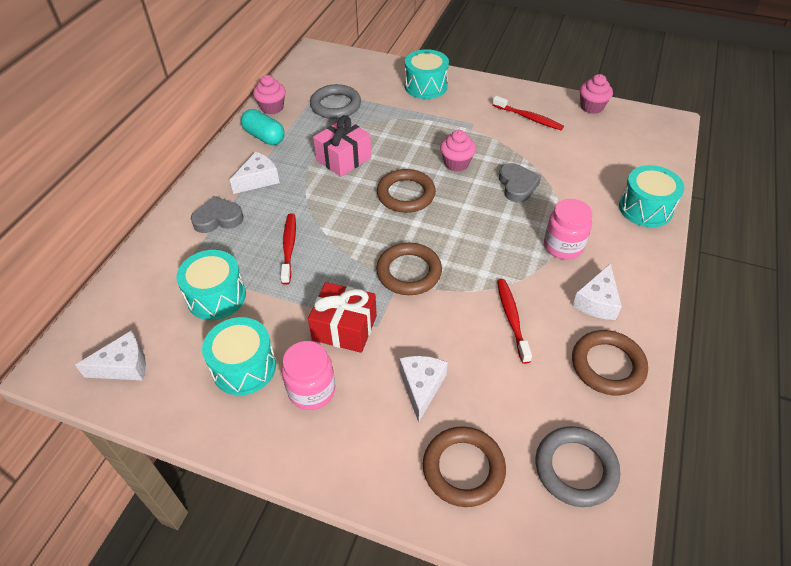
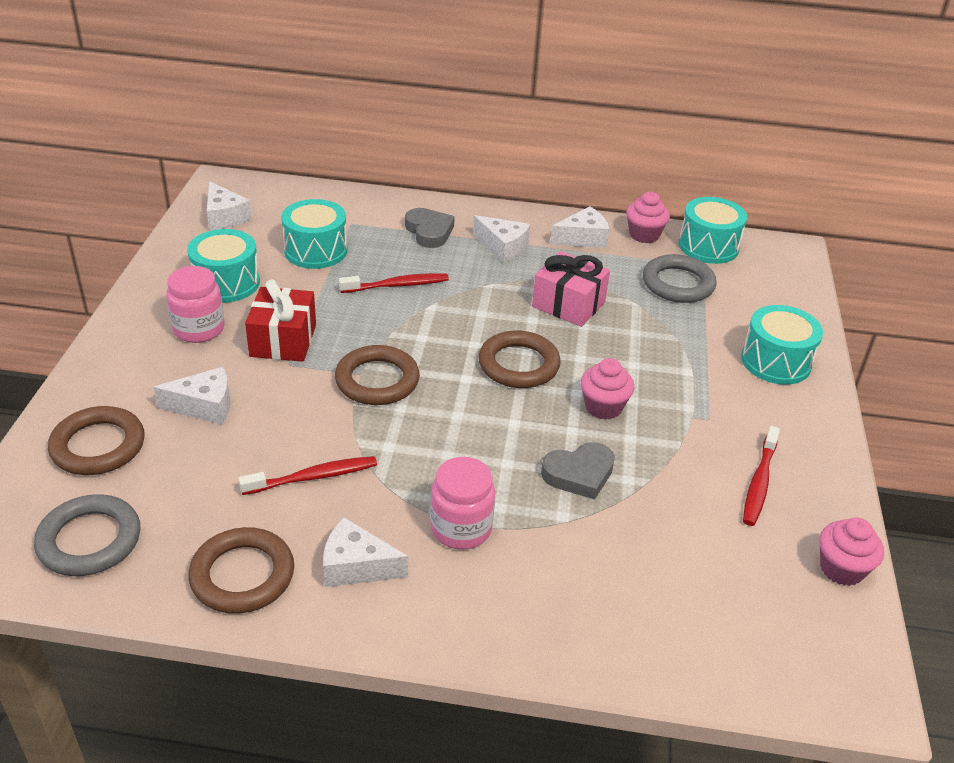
camera: 75 degrees right, 10 degrees down
(264, 137) = (583, 238): turquoise capsule -> white cheese
(645, 208) = (581, 637): turquoise drum -> turquoise drum (708, 246)

